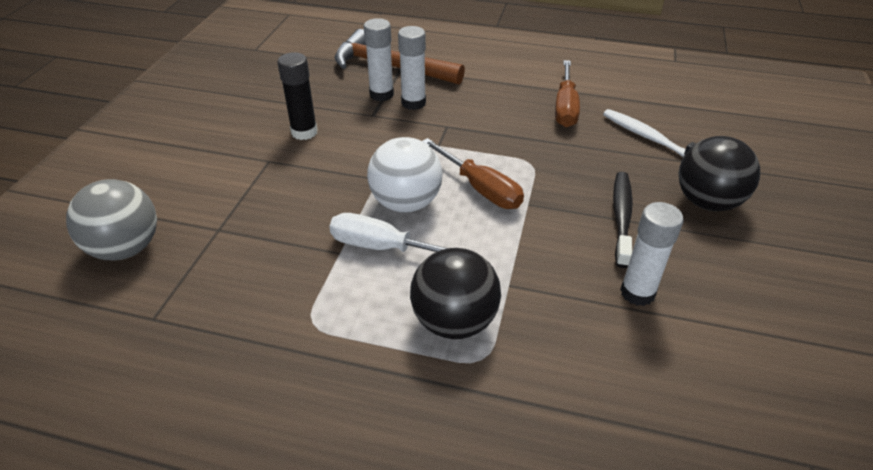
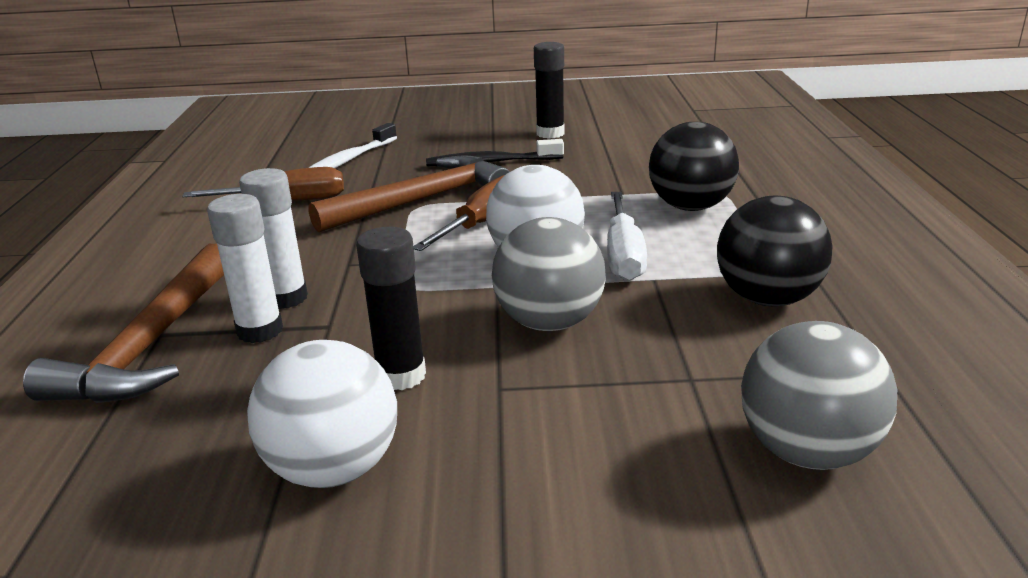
camera: 105 degrees left, 15 degrees down
(249, 109) = (334, 469): none -> white ball
(316, 190) = (549, 323): none -> grey ball
(541, 166) = (422, 200): none -> brown hammer
(637, 292) = (588, 151): white glue stick -> none
(707, 202) = (448, 137): black ball -> black ball (767, 299)
(708, 278) = (550, 133): none -> black glue stick

